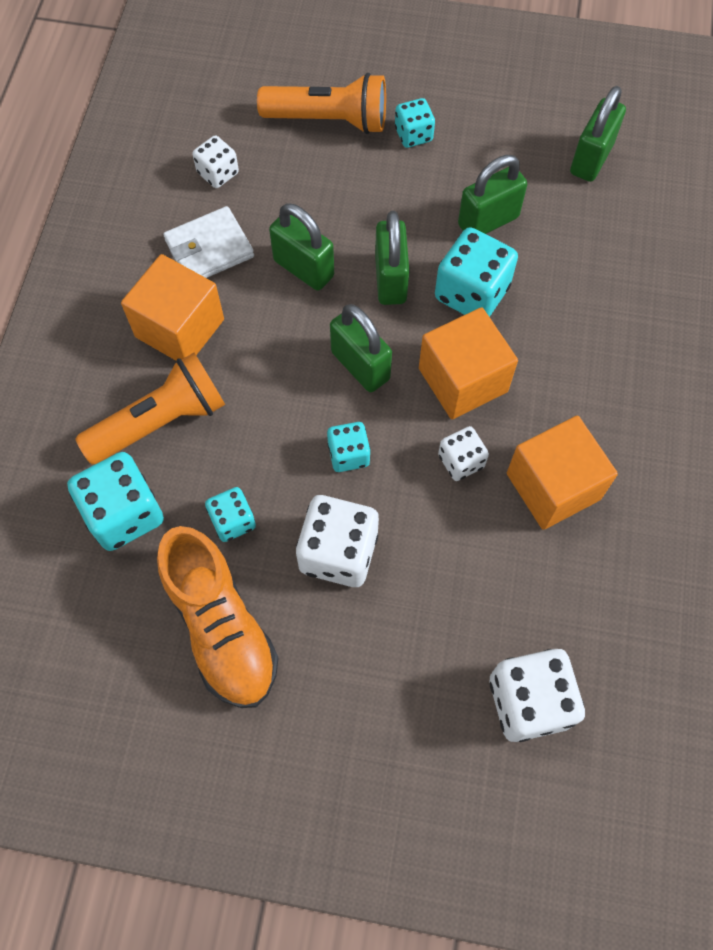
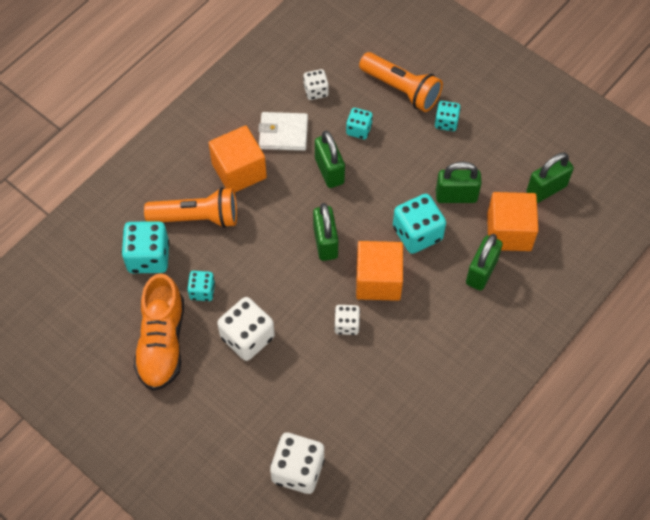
camera: 30 degrees right, 5 degrees down
(348, 454) = (287, 288): turquoise dice -> turquoise dice (359, 129)
(390, 279) = (375, 202): green padlock -> green padlock (481, 272)
(553, 486) = (389, 366): orange cube -> orange cube (509, 232)

